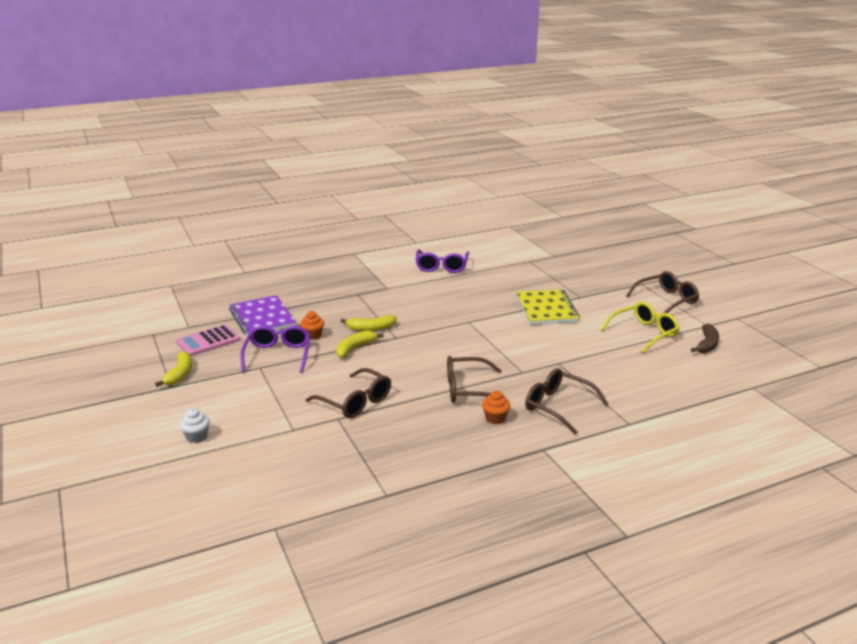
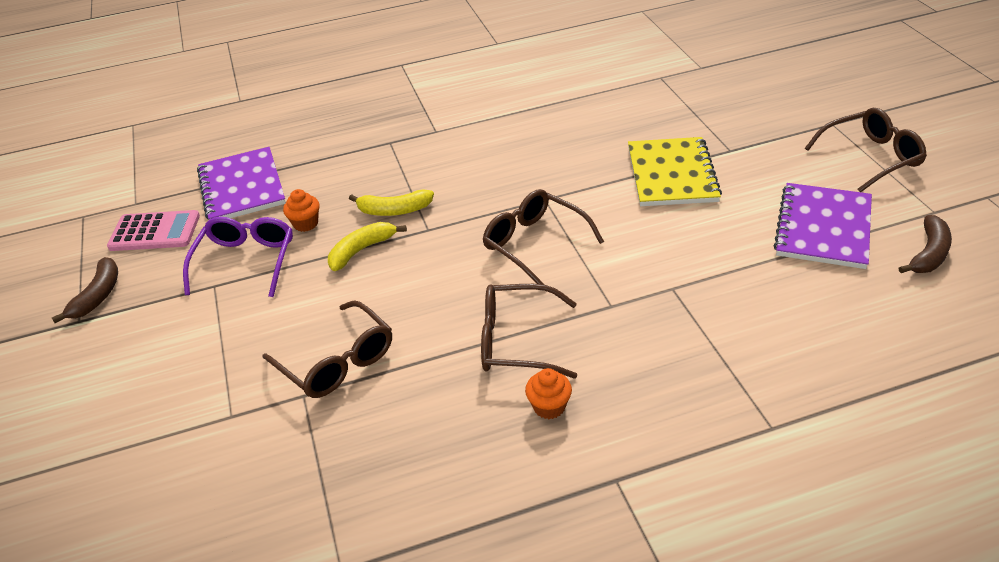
camera: 10 degrees right, 15 degrees up
(180, 374) = (98, 296): yellow banana -> brown banana
(196, 437) = (87, 425): white cupcake -> none
(208, 341) = (155, 232): pink calculator -> pink calculator turned 150 degrees counterclockwise
(442, 266) = (525, 89): purple glasses -> none
(559, 407) = (657, 384): brown glasses -> brown glasses (535, 244)
(643, 333) = (823, 228): yellow glasses -> purple notebook

